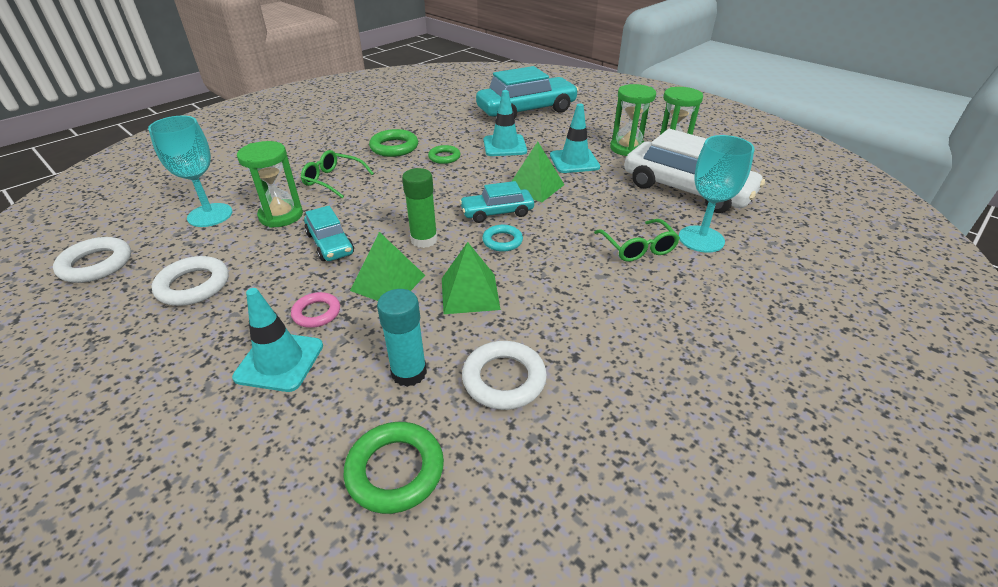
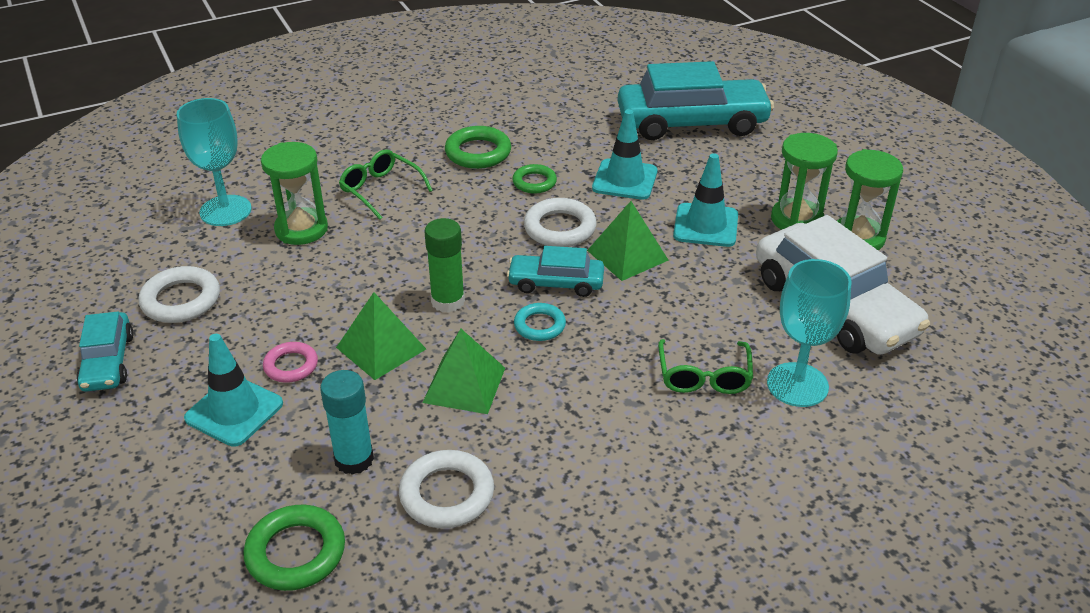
camera: 20 degrees right, 0 degrees up
(96, 264) = (95, 250): white ring -> white ring (560, 228)
(330, 244) = (340, 281): turquoise car -> turquoise car (108, 362)

